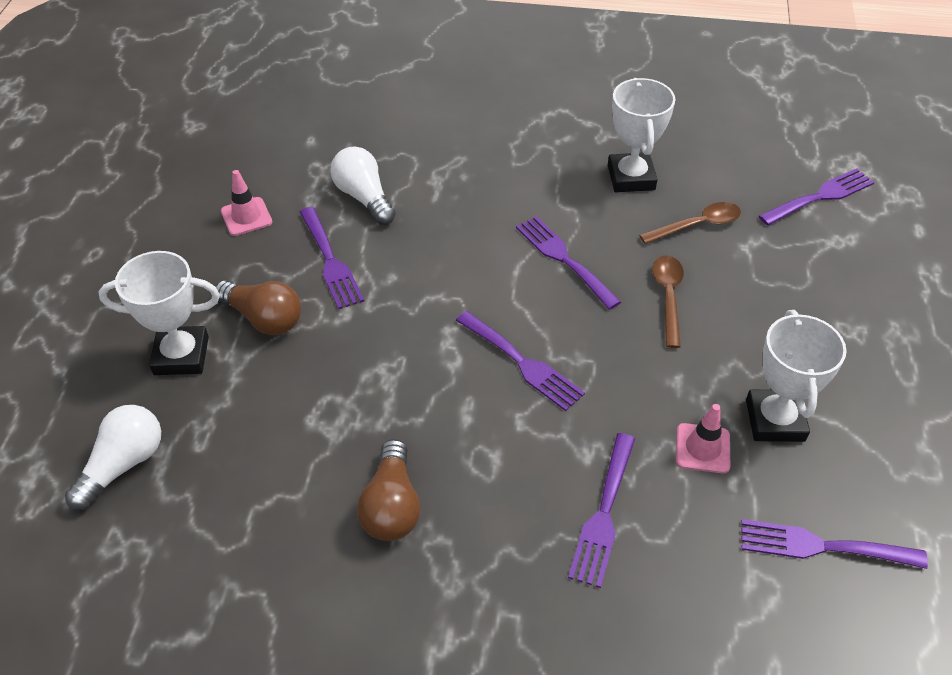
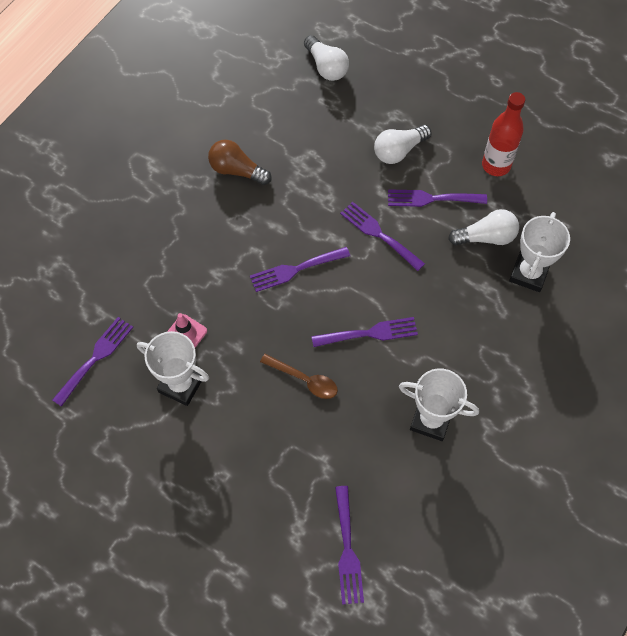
camera: 115 degrees right, 15 degrees up
(181, 355) = (389, 106): white trophy -> white trophy (528, 274)
(246, 217) = (496, 165): pink traffic cone -> red bottle
(264, 318) = (399, 151): brown light bulb -> white light bulb
(604, 514) = (176, 263): purple fork -> purple fork (379, 234)
(697, 225) = (360, 438): brown spoon -> none

